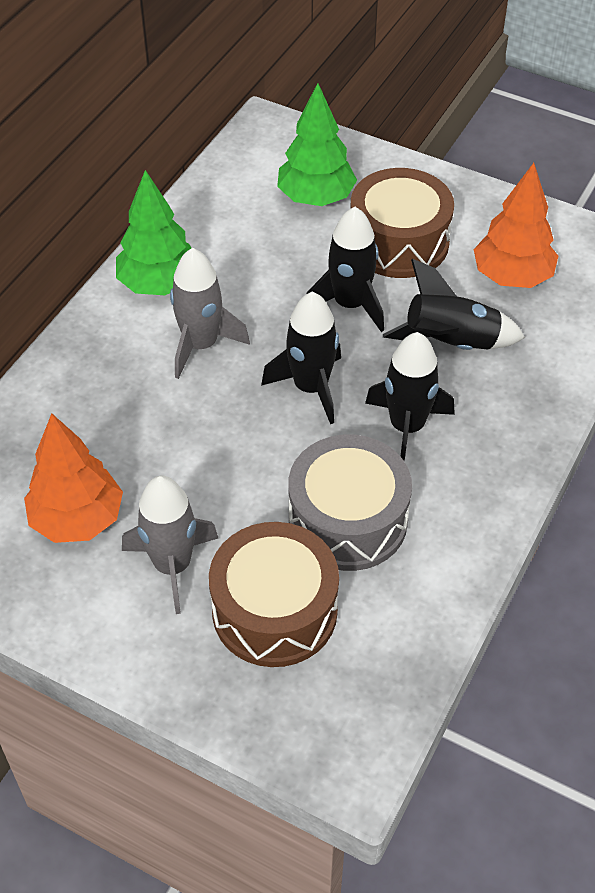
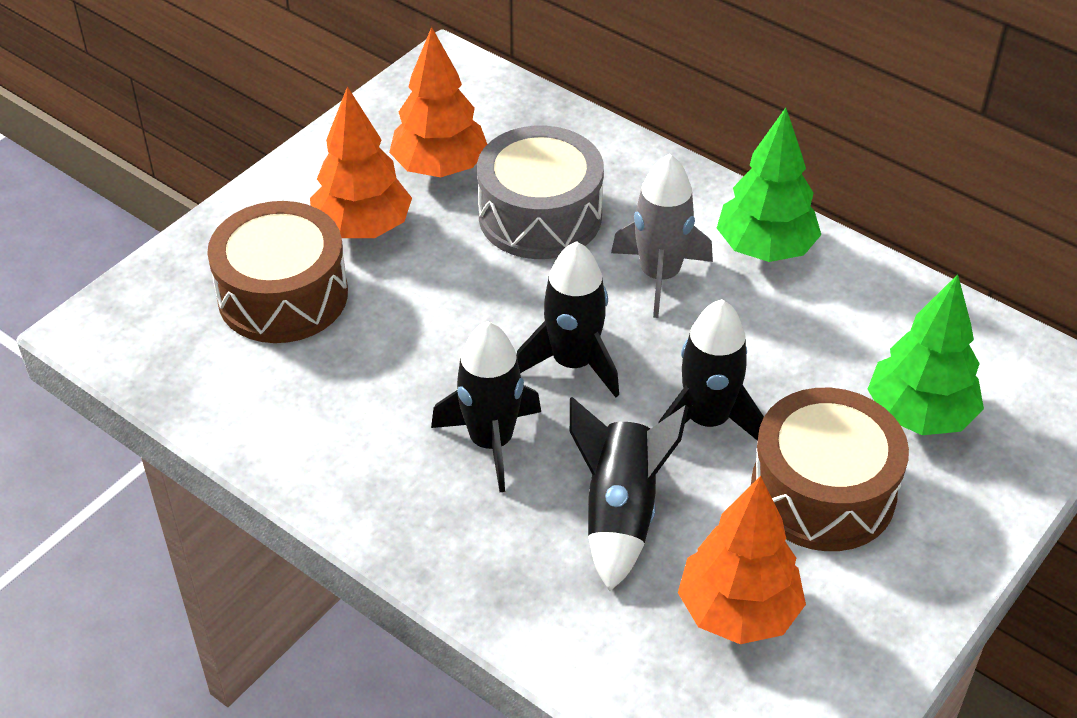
camera: 100 degrees right, 5 degrees down
(172, 566) = (362, 228): grey rocket -> orange tree
(348, 520) = (374, 367): grey drum -> grey drum (540, 216)

